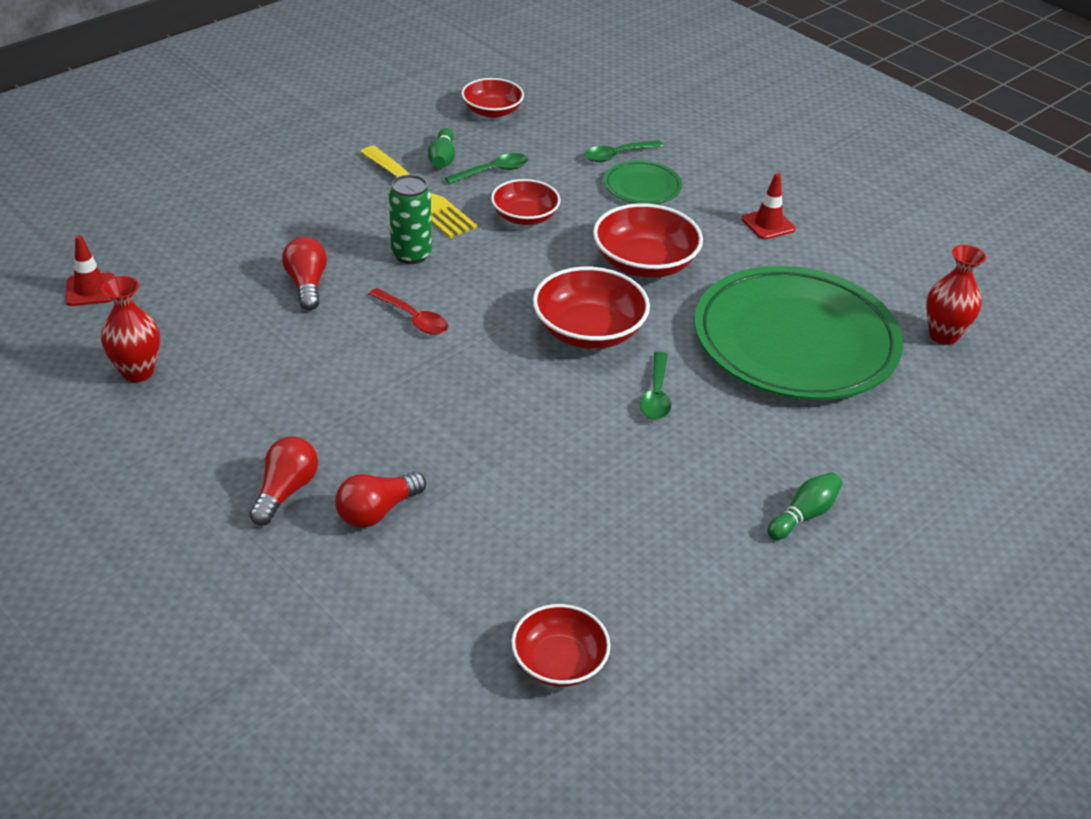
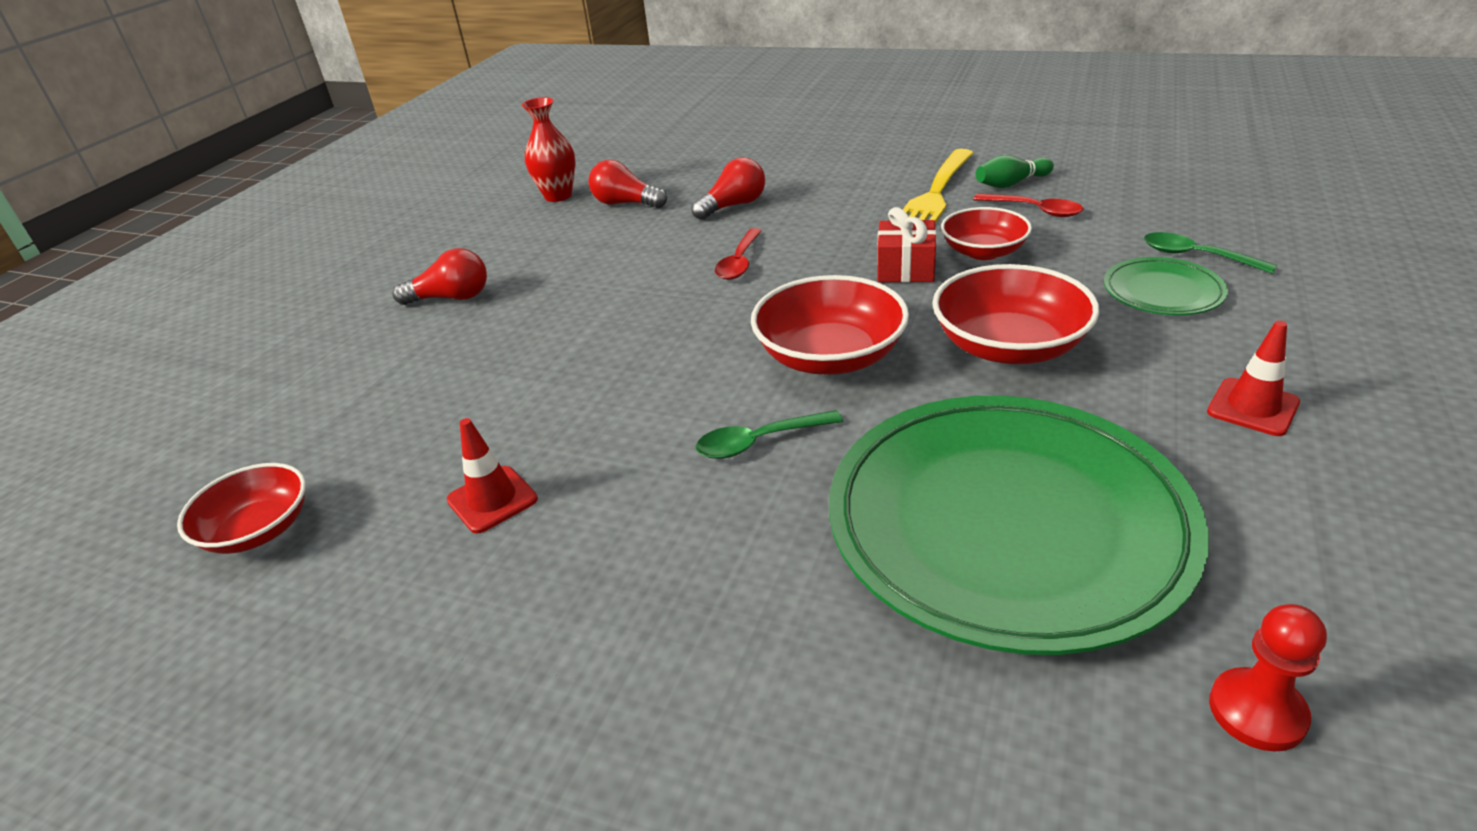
camera: 70 degrees right, 5 degrees down
(90, 290) = (639, 148): red traffic cone -> red traffic cone (492, 500)
(377, 511) = (447, 346): red light bulb -> red light bulb (625, 203)
(411, 254) = (836, 226): green can -> none
(492, 111) = (1138, 173): red bowl -> none
(493, 171) = (1034, 210): green spoon -> red spoon
(511, 255) = (906, 268): none -> red gift
(804, 515) = (608, 664): green bowling pin -> none
(943, 335) = (1257, 711): red vase -> red pawn

